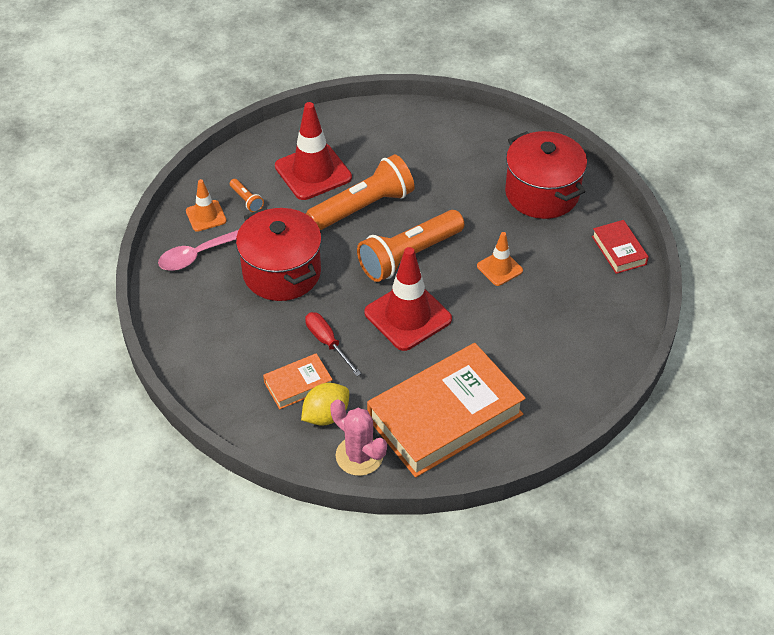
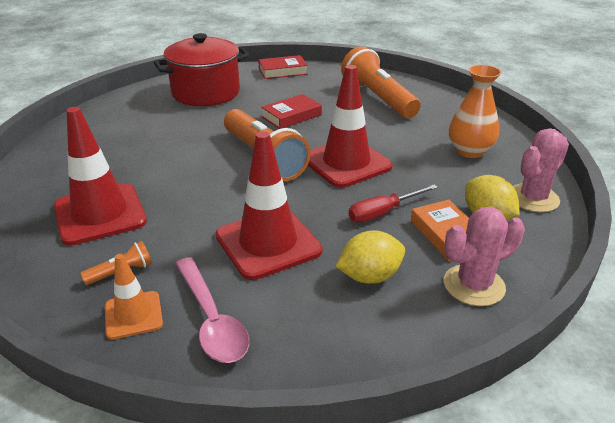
camera: 85 degrees left, 15 degrees down
(236, 395) = (474, 285): none -> pink cactus
(245, 333) = (369, 276): none -> yellow lemon
(282, 272) = (268, 243): red pot -> red traffic cone
(363, 207) = (180, 181): orange flashlight -> orange flashlight (378, 99)
(445, 416) = (469, 151): orange book -> orange vase
(499, 268) = (291, 116): orange traffic cone -> red book

